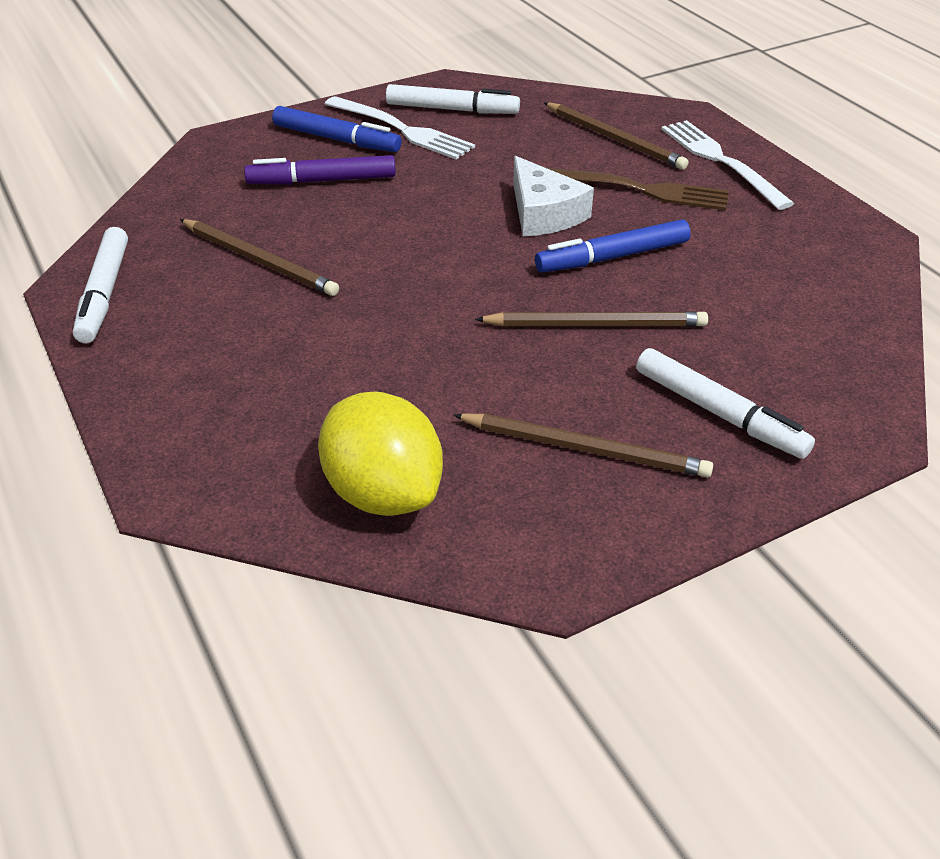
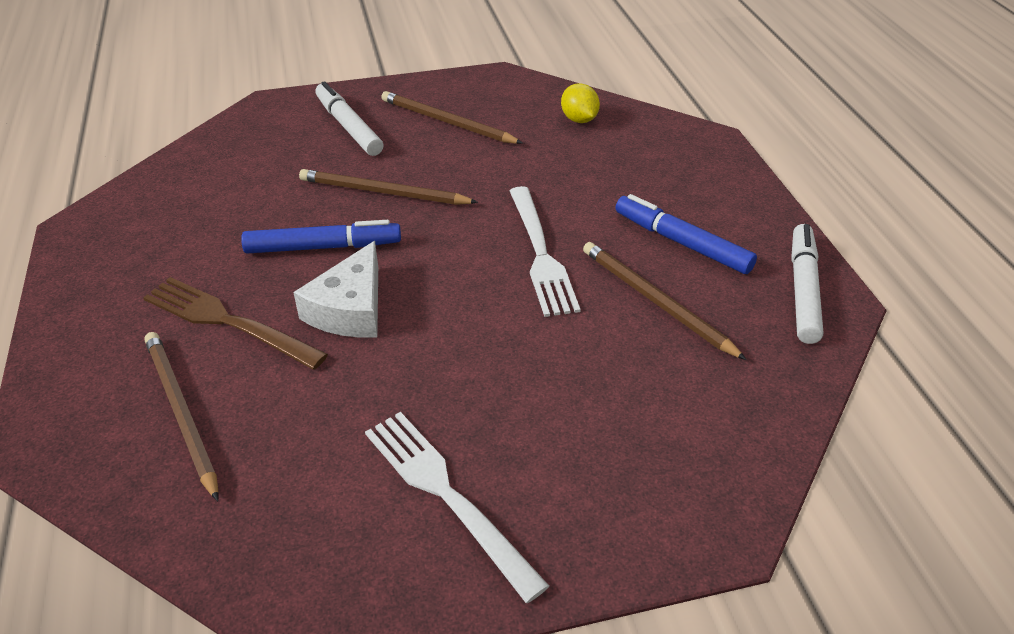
camera: 165 degrees left, 0 degrees up
(322, 181) = (577, 407): purple marker -> none
(336, 139) = (545, 492): blue marker -> blue marker (682, 243)
(383, 493) = (579, 119): yellow lemon -> yellow lemon, size x0.54
(452, 109) = (354, 533): white marker -> none
(543, 213) = (350, 309): white cheese -> white cheese turned 150 degrees counterclockwise
(719, 160) = (99, 348): white fork -> white fork (541, 255)

